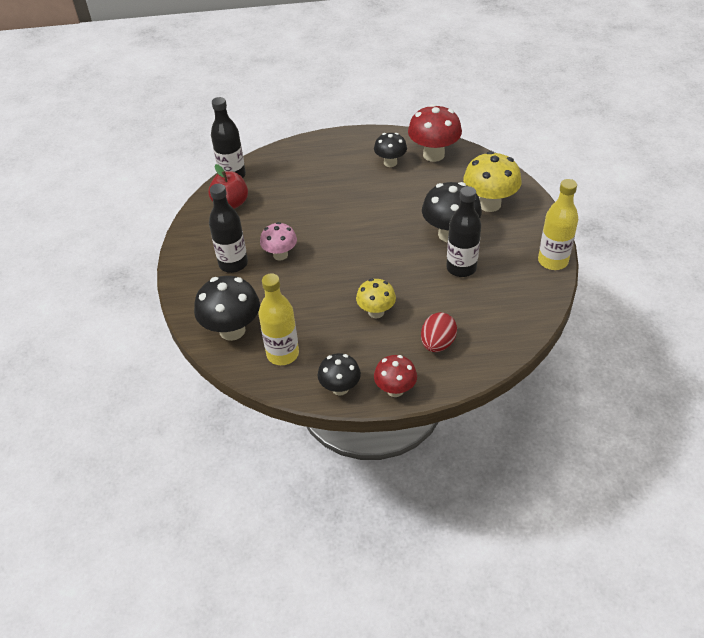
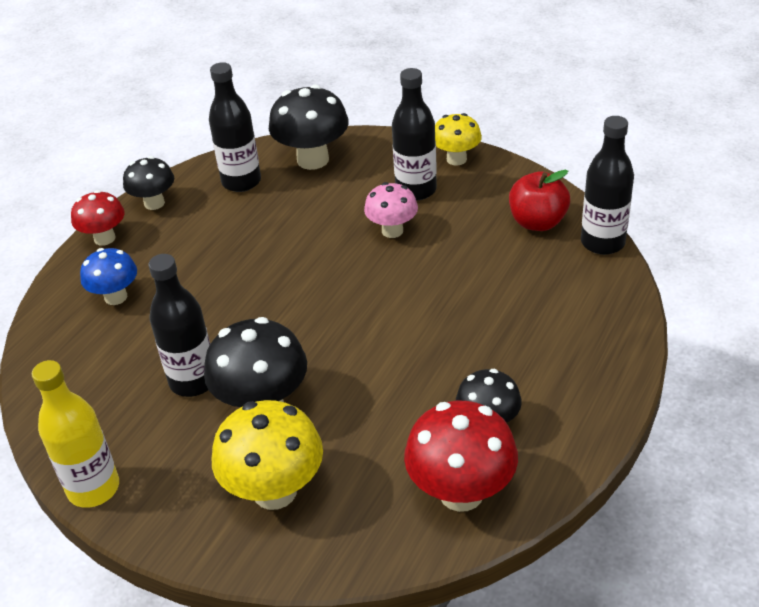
camera: 125 degrees right, 5 degrees down
(282, 354) = (241, 182): yellow bottle -> black bottle
(376, 312) = (215, 270): yellow mushroom -> yellow mushroom (456, 159)
(437, 343) = (116, 297): red egg -> blue mushroom

